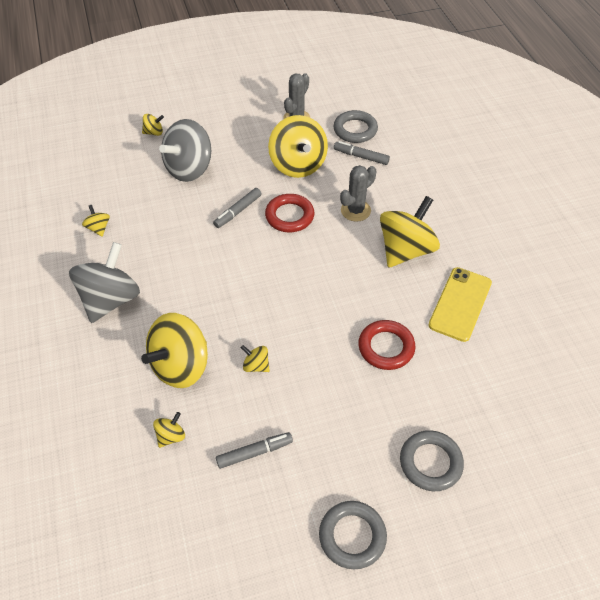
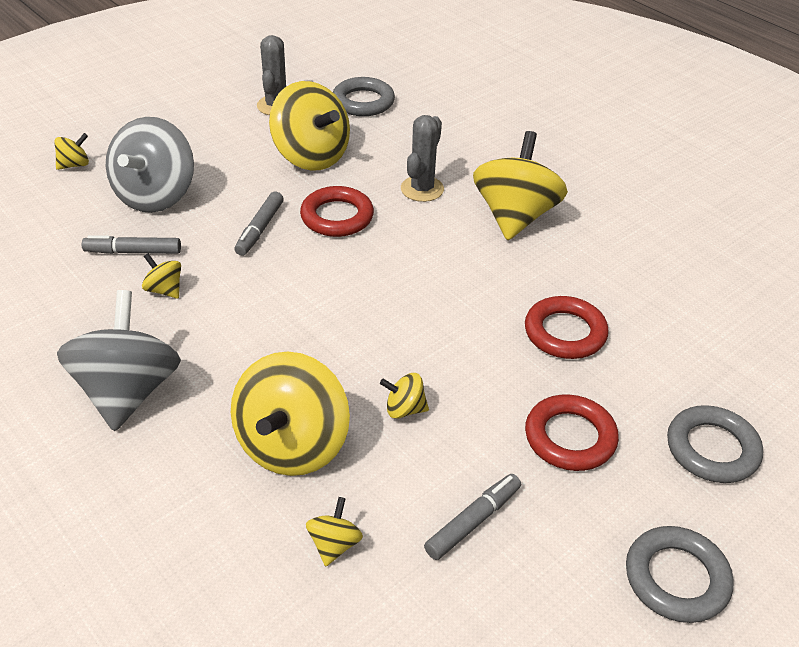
camera: 25 degrees left, 10 degrees down
(98, 228) = (53, 304): yellow spinning top -> yellow spinning top (164, 290)
(344, 421) = (570, 437): none -> red ring
(361, 157) = (390, 129): grey marker -> grey marker (133, 252)
(460, 304) = (622, 257): yellow phone -> none

